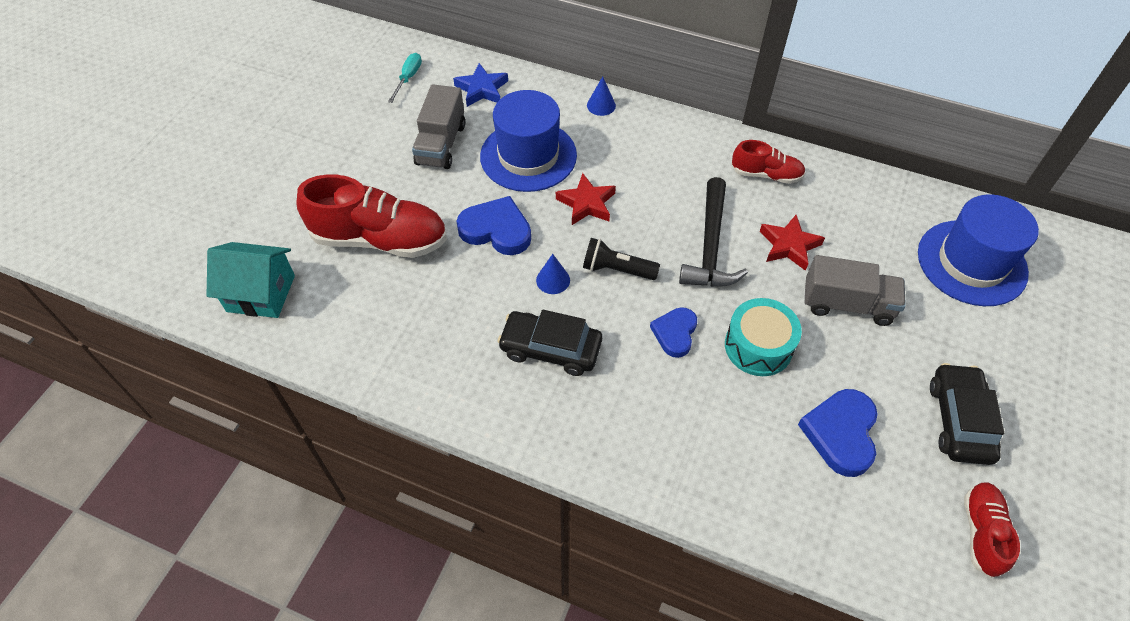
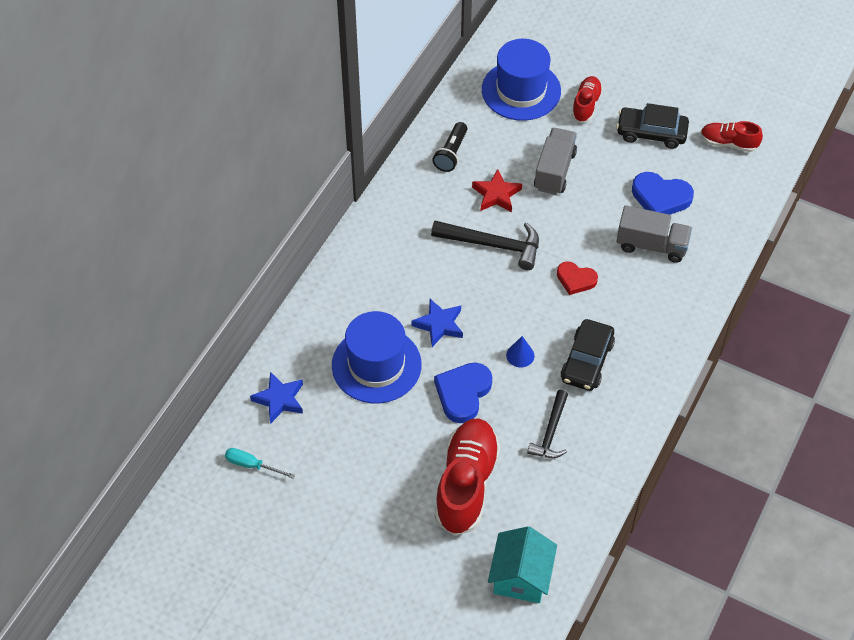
camera: 85 degrees left, 0 degrees up
(441, 144) = (352, 435): grey truck -> grey truck (651, 245)
(446, 314) = (551, 432): none -> black hammer
(586, 203) = (439, 325): red star -> blue star
(601, 105) = (318, 303): blue cone -> none
(617, 269) = (512, 310): black flashlight -> black flashlight (451, 153)
(675, 333) = (575, 279): blue heart -> red heart
(758, 346) = (589, 230): turquoise drum -> none
(766, 174) = (419, 195): red shoe -> red shoe (586, 105)

